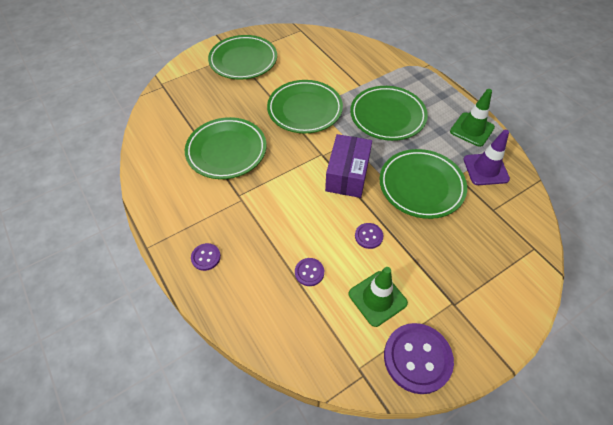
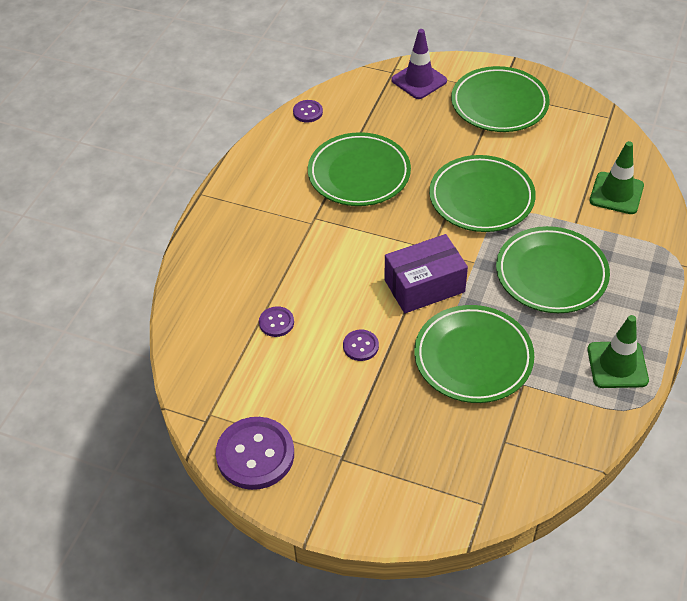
camera: 55 degrees right, 5 degrees down
(206, 257) = (226, 239): purple button -> purple button (308, 112)
(377, 298) = (293, 391): green traffic cone -> green traffic cone (616, 193)
(485, 169) = (562, 407): purple traffic cone -> purple traffic cone (419, 80)

